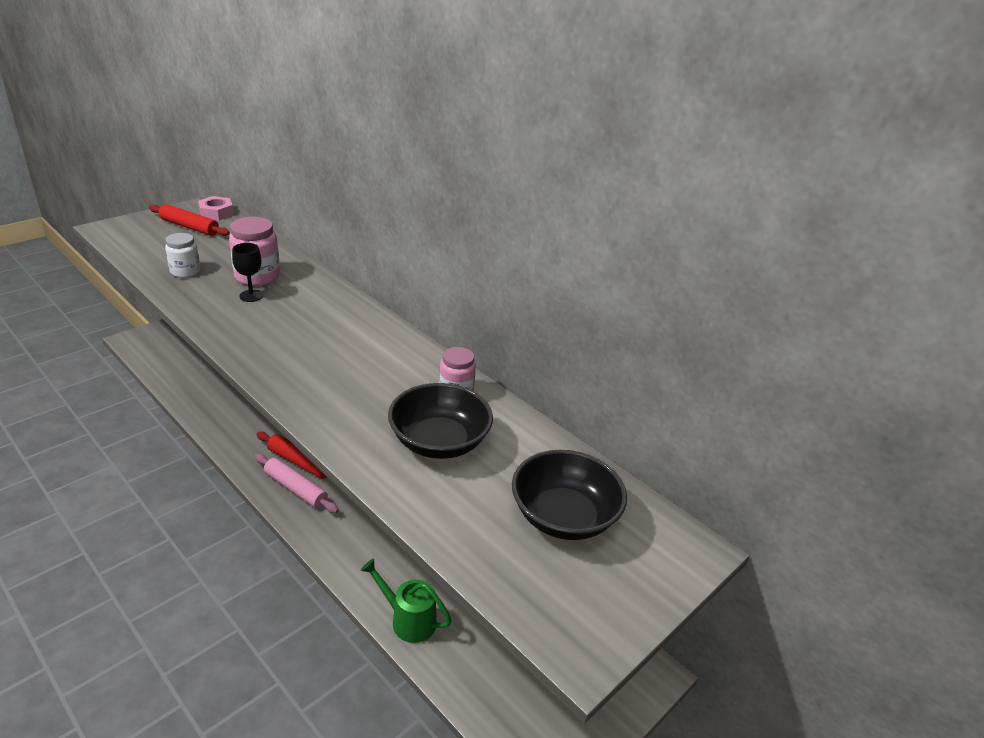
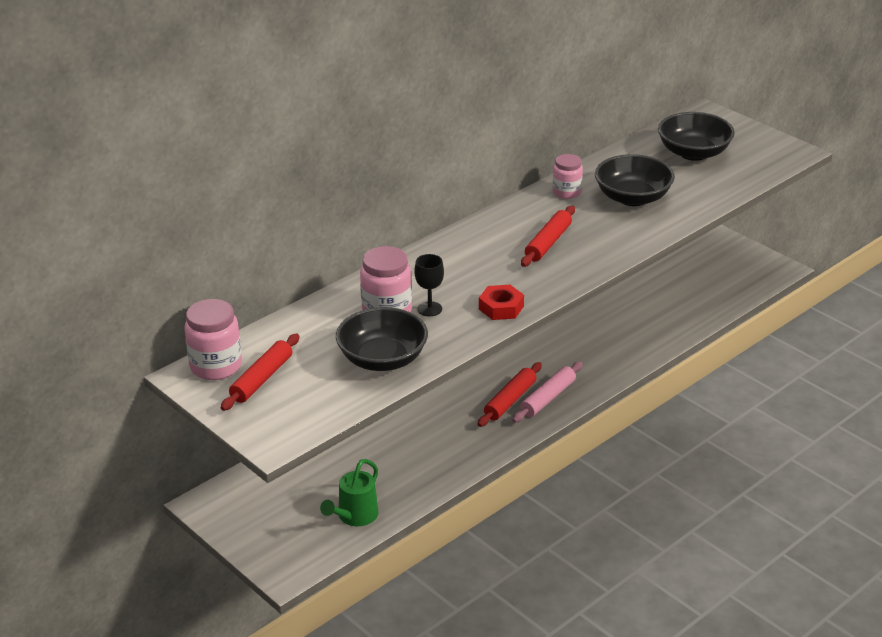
camera: 85 degrees left, 0 degrees up
(185, 271) = (382, 359): white jar -> black bowl
(216, 213) = (216, 366): pink nut -> pink jar
(235, 332) = (501, 308): none -> red nut
(347, 369) = (548, 243): none -> red rolling pin
(408, 620) = (679, 326): green watering can -> green watering can (354, 517)

